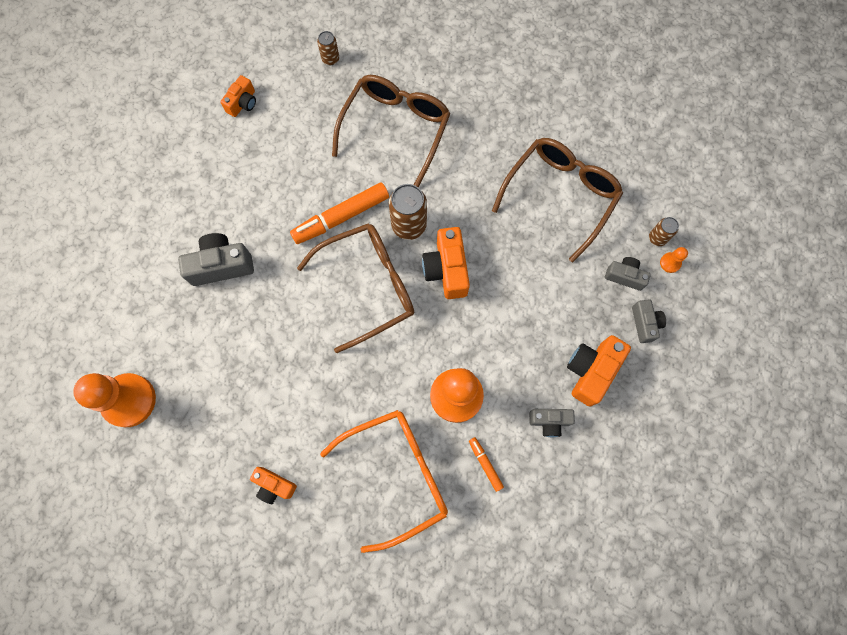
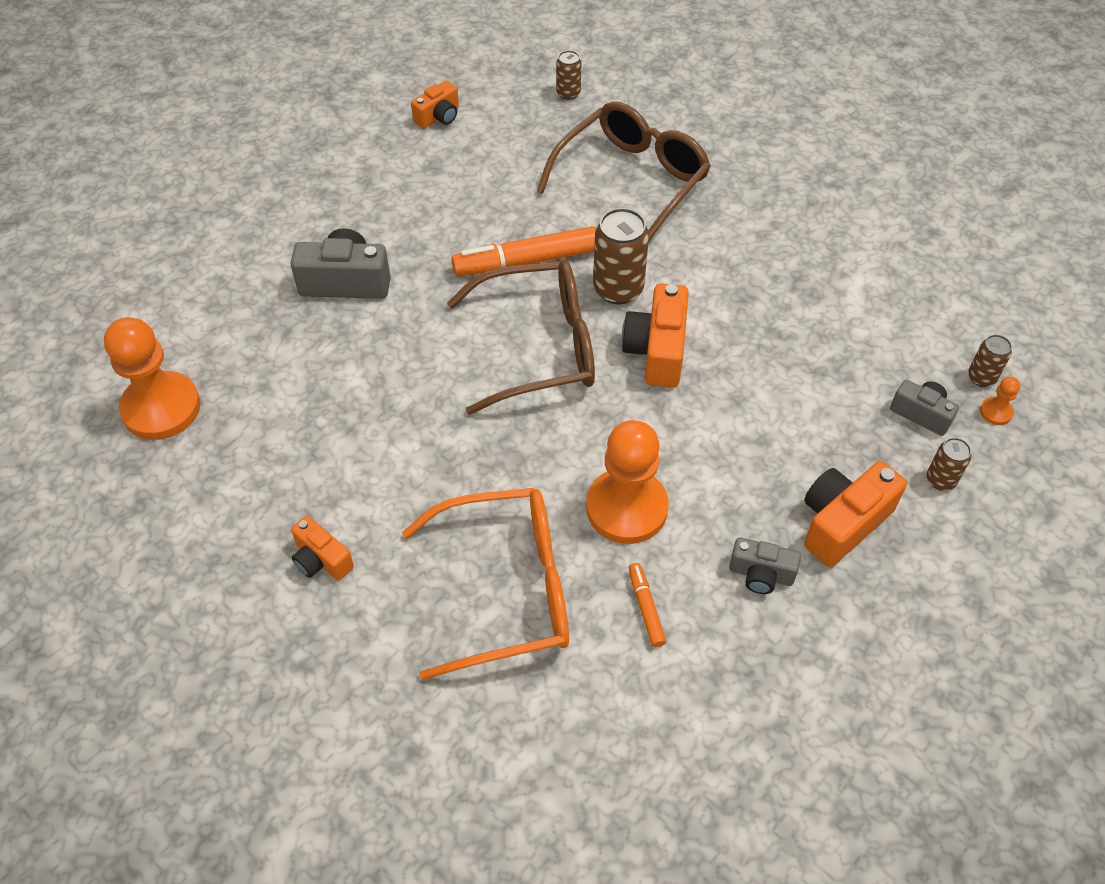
camera: 15 degrees right, 20 degrees down
(560, 195) = (846, 298): brown glasses -> none
(645, 323) = (940, 480): grey camera -> brown can

